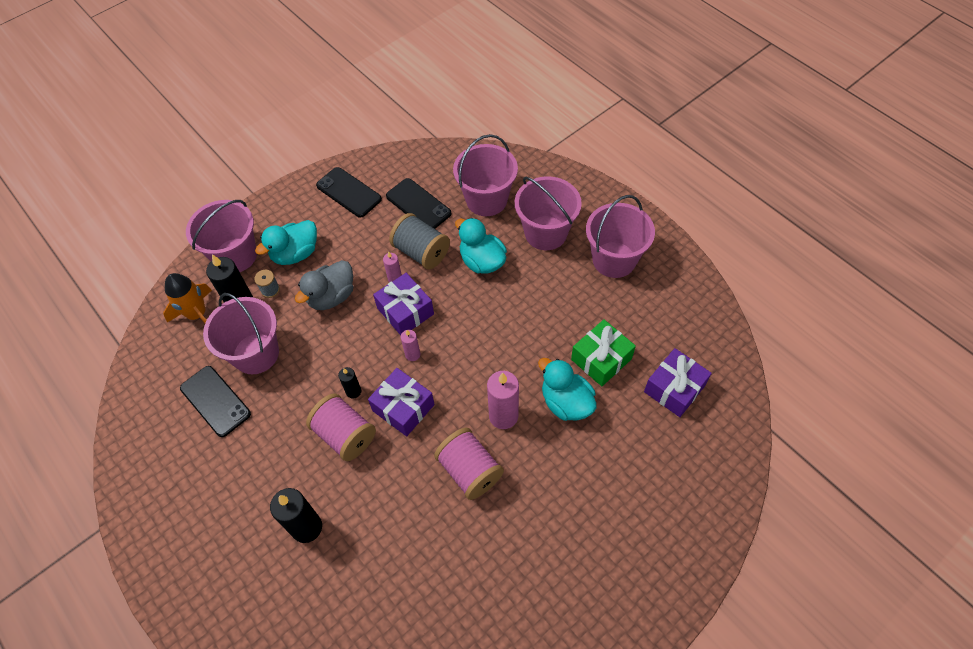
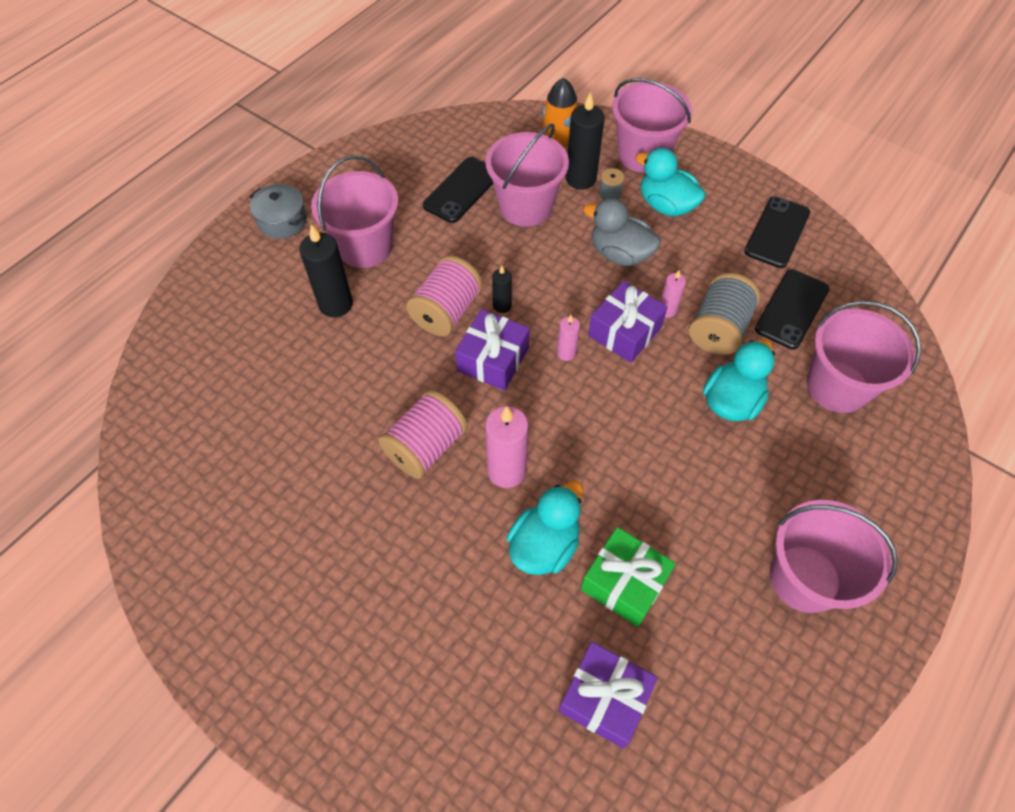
camera: 75 degrees right, 0 degrees up
(186, 569) = (282, 221): none -> grey pot
(546, 233) = (813, 473): pink bucket -> pink bucket (365, 247)

